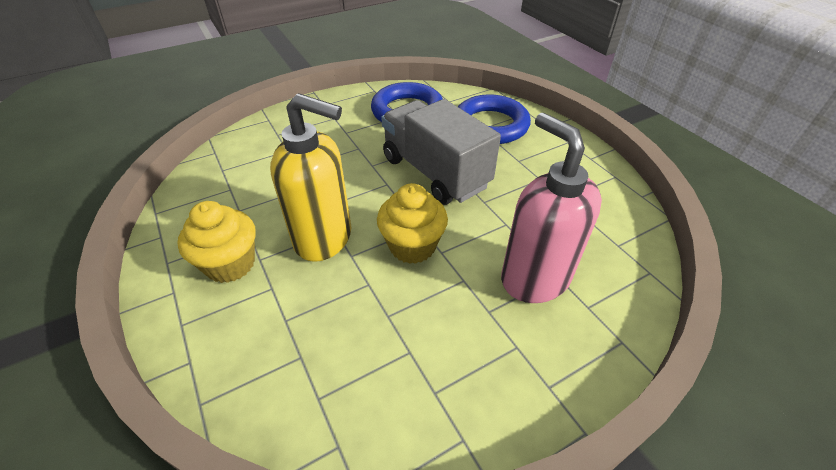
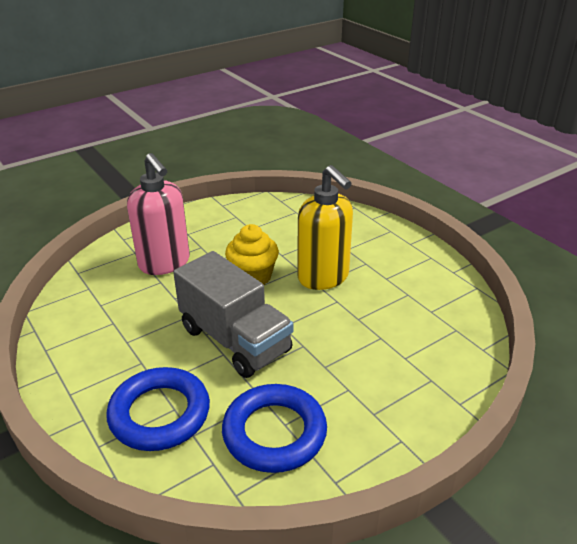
camera: 175 degrees right, 10 degrees down
(230, 264) = (384, 258): yellow cupcake -> none
(324, 238) = (323, 277): yellow soap dispenser -> yellow soap dispenser turned 135 degrees counterclockwise

